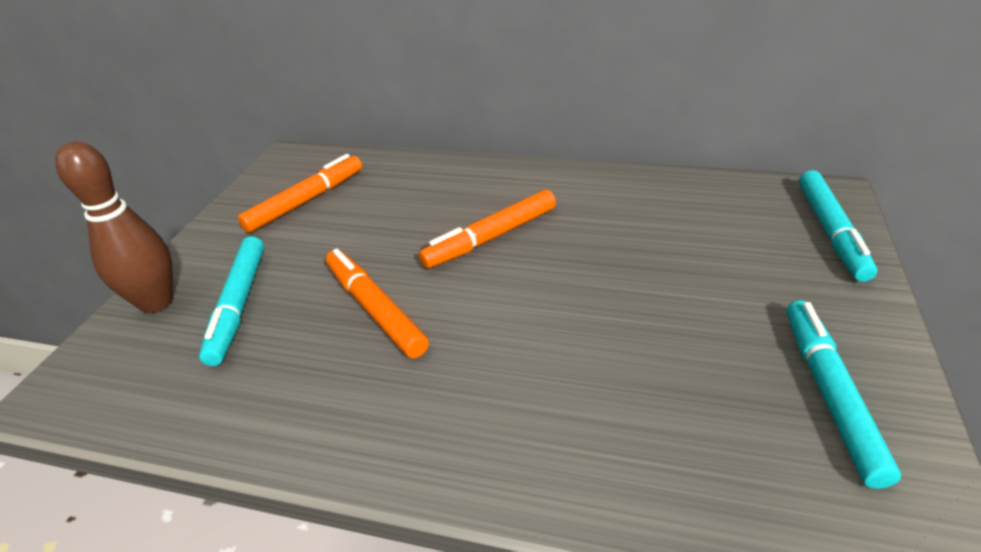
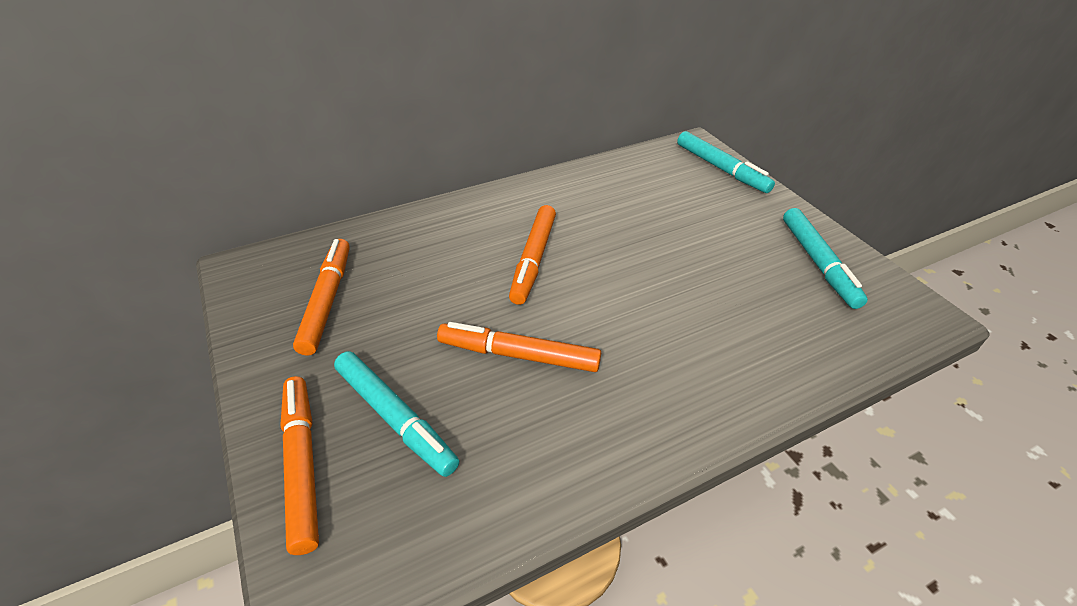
camera: 45 degrees left, 5 degrees up
(156, 302) = (302, 464): brown bowling pin -> orange marker
(830, 394) = (818, 263): turquoise marker -> turquoise marker turned 150 degrees counterclockwise

